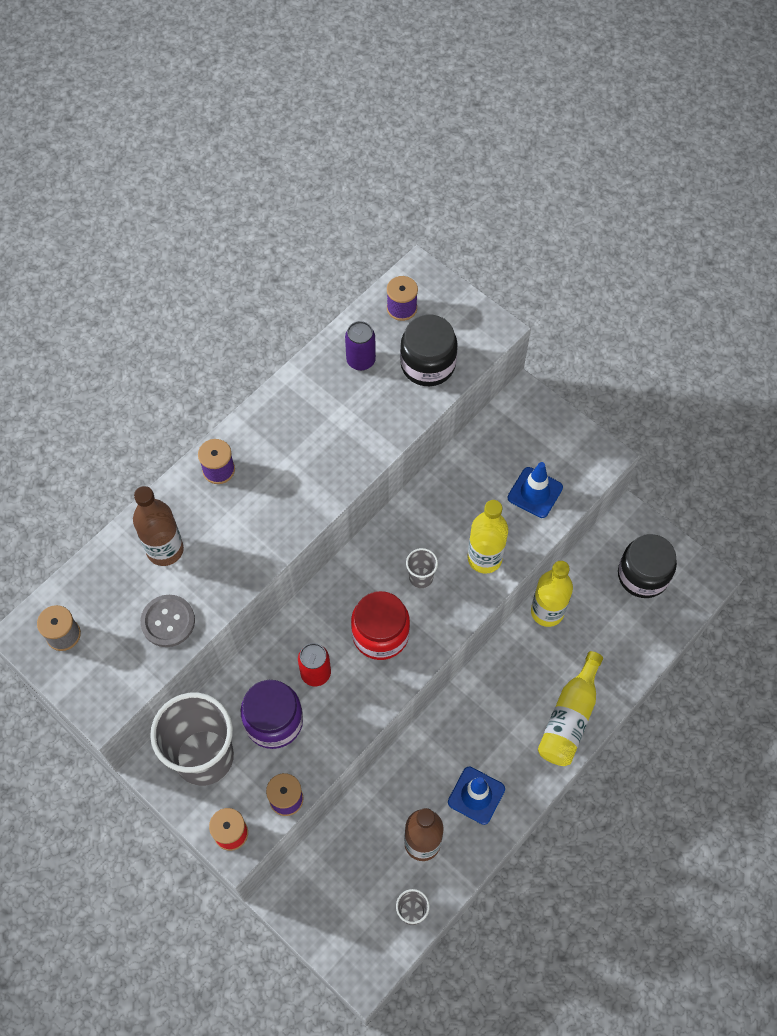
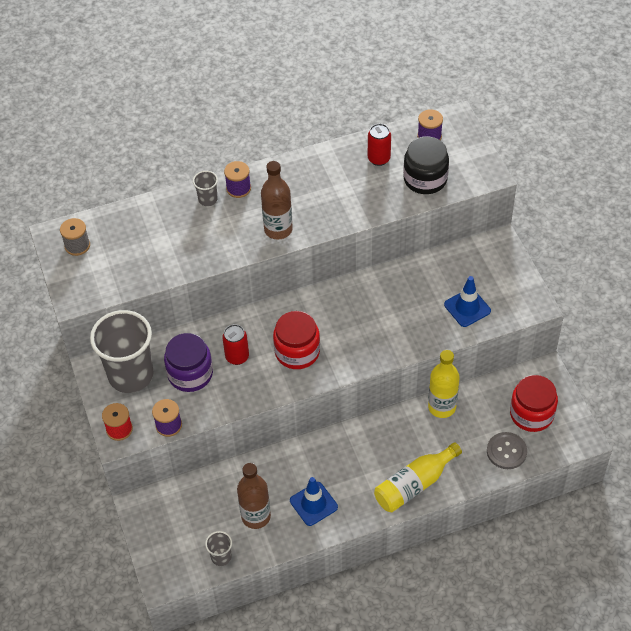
camera: 30 degrees right, 10 degrees down
(165, 550) = (173, 222): brown bottle -> brown bottle (278, 229)
(168, 621) = (148, 266): grey button -> grey button (506, 451)
(361, 360) = (379, 159): purple can -> red can
(421, 577) = (348, 328): grey cup -> grey cup (208, 199)
(484, 558) = (402, 335): yellow bottle -> none
(643, 575) = (531, 414): black jar -> red jar

